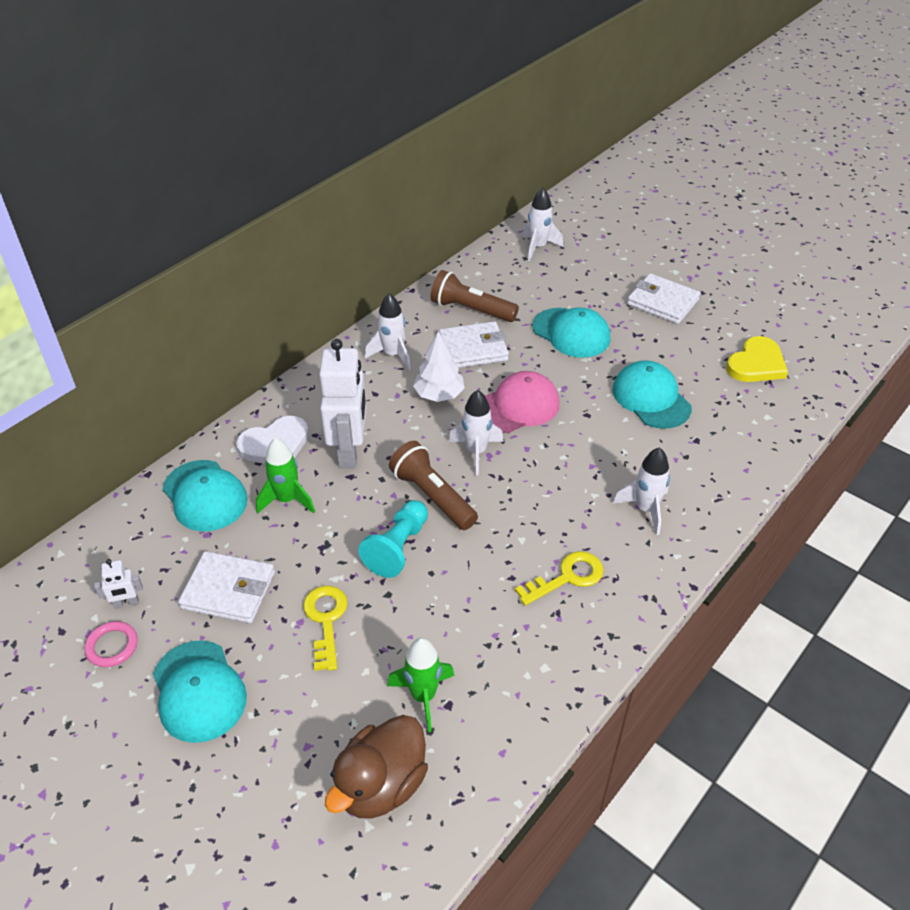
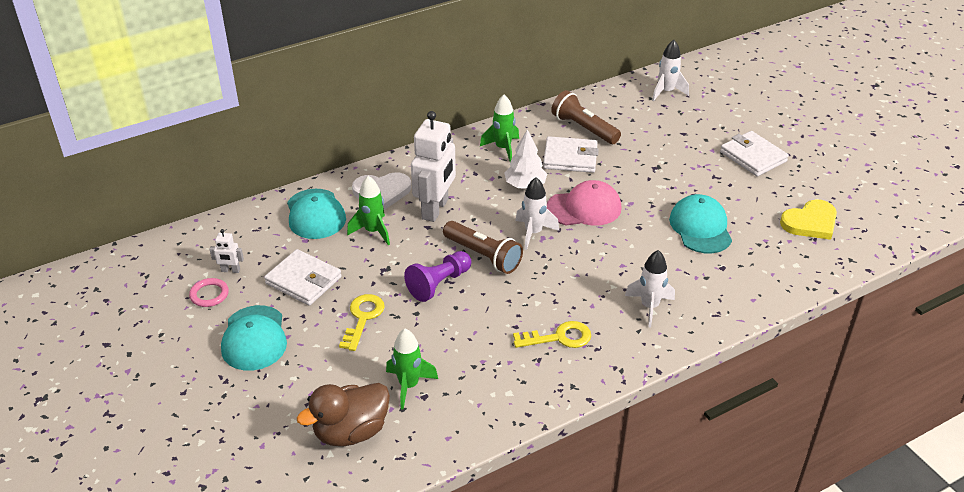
camera: 20 degrees right, 5 degrees down
(392, 355) = (503, 148): white rocket -> green rocket
(398, 548) = (439, 284): turquoise pawn -> purple pawn
(432, 496) = (483, 256): brown flashlight -> brown flashlight turned 150 degrees clockwise
(571, 333) = (659, 163): turquoise cap -> none

